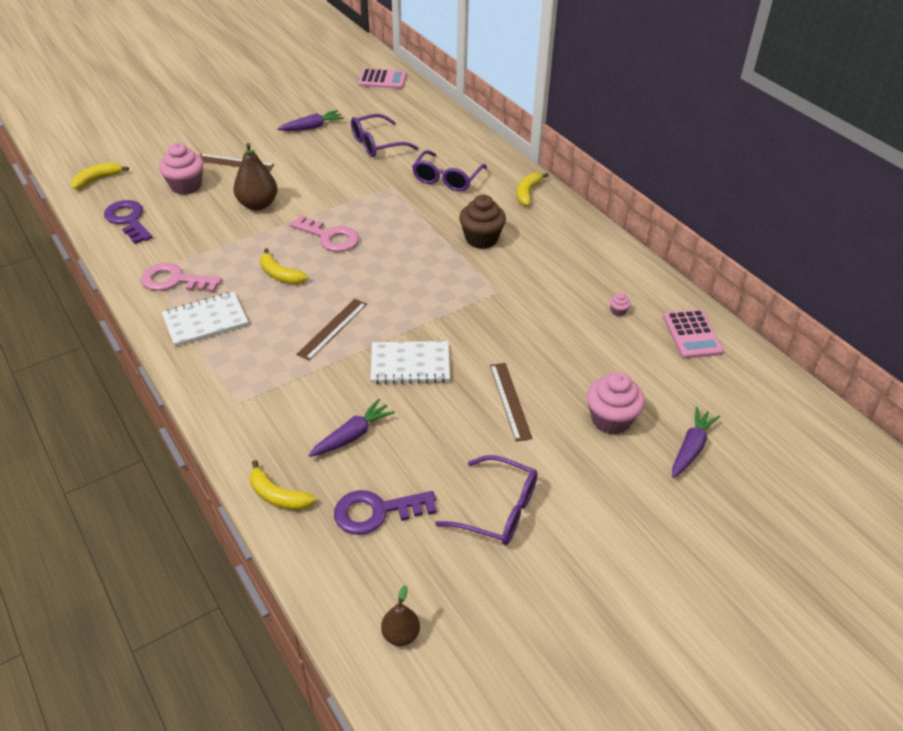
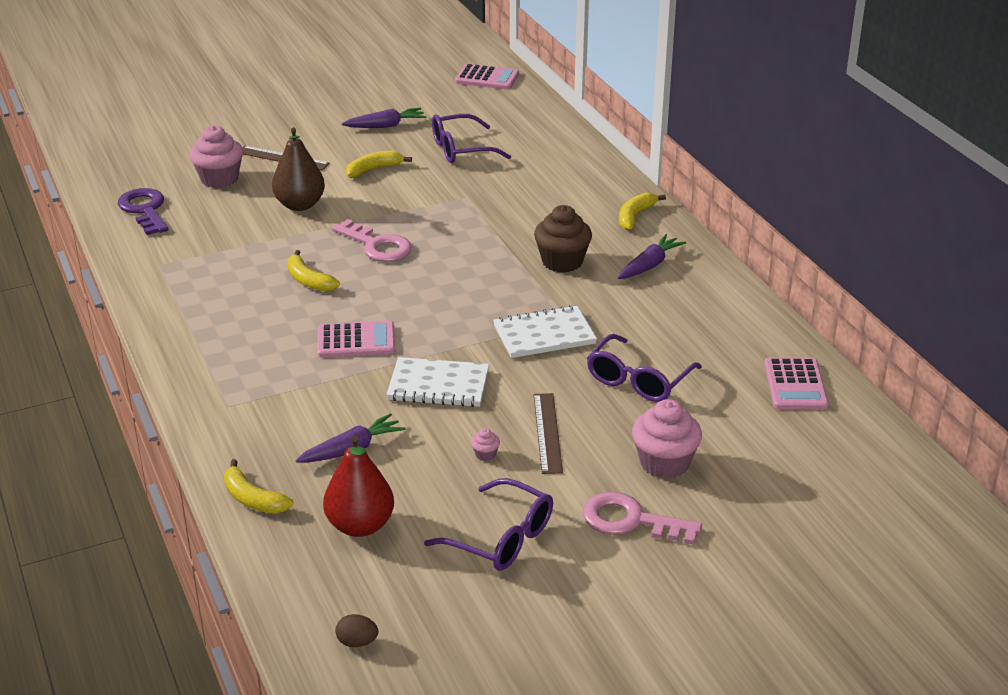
camera: 10 degrees right, 10 degrees down
(97, 179) = (117, 165): yellow banana -> yellow banana (373, 169)
(174, 280) = (184, 276): pink key -> pink key (630, 520)
(205, 321) = (211, 320): white notebook -> white notebook (544, 335)
(332, 328) = (356, 341): brown ruler -> pink calculator
(376, 512) = (360, 525): purple key -> red pear
(401, 634) = (357, 642): brown pear -> brown egg
(447, 179) = (538, 193): purple glasses -> purple glasses (638, 380)
(618, 311) = (709, 352): pink cupcake -> pink cupcake (485, 454)
(691, 448) = (753, 501): purple carrot -> purple carrot (649, 265)

